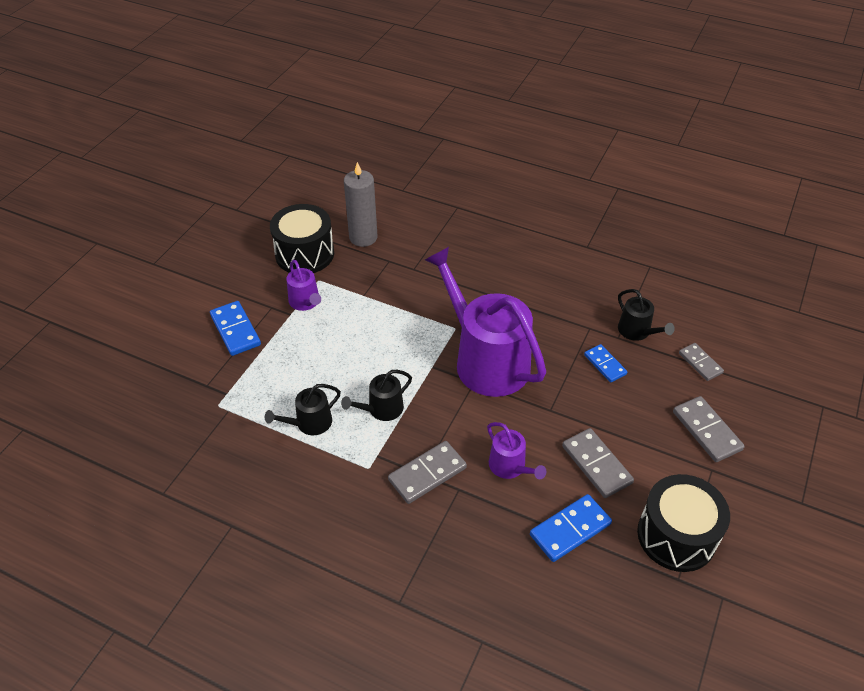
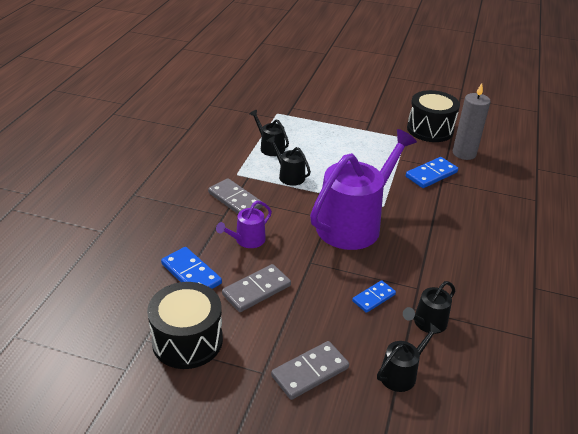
camera: 80 degrees right, 10 degrees down
(235, 330) = (342, 111): blue domino -> blue domino (431, 174)
(305, 302) = (380, 135): purple watering can -> none
(700, 363) = (401, 373): grey domino -> black watering can

